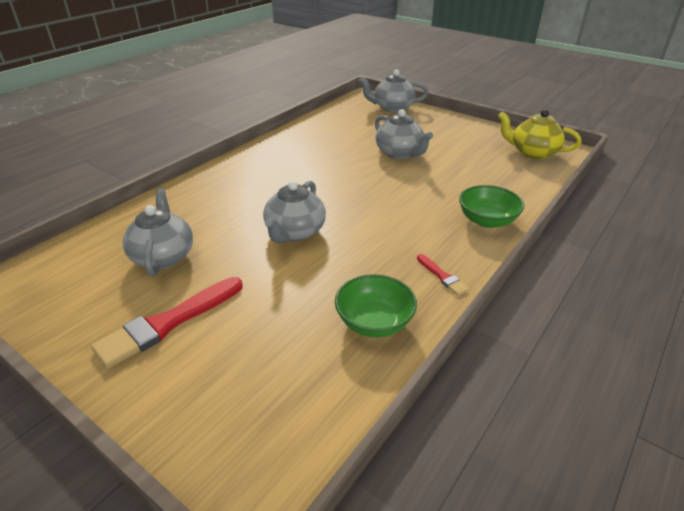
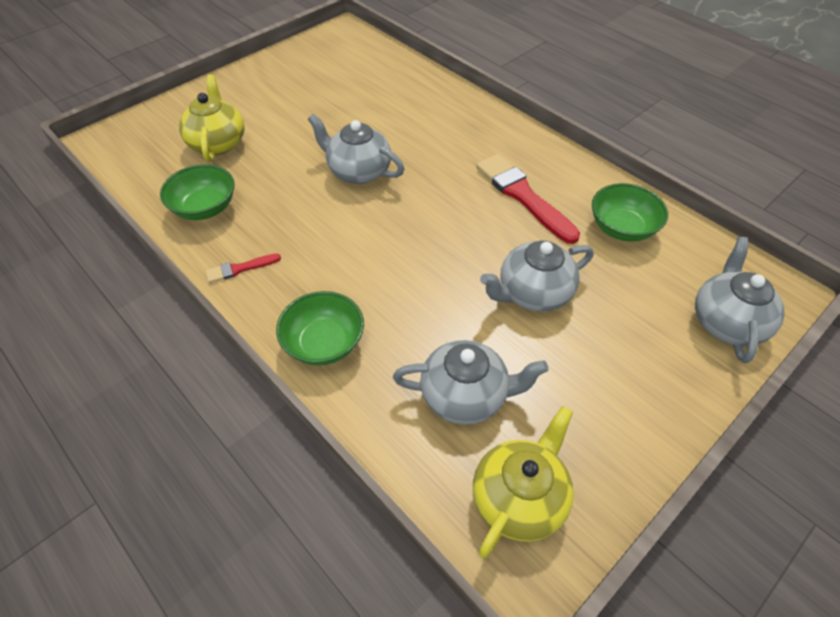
camera: 100 degrees right, 15 degrees up
(163, 256) = (349, 95): grey teapot -> grey teapot (465, 395)
(168, 323) = (264, 101): red brush -> red brush (523, 196)
(258, 344) = (218, 143): none -> yellow teapot
(332, 129) = (622, 228): none -> green bowl

